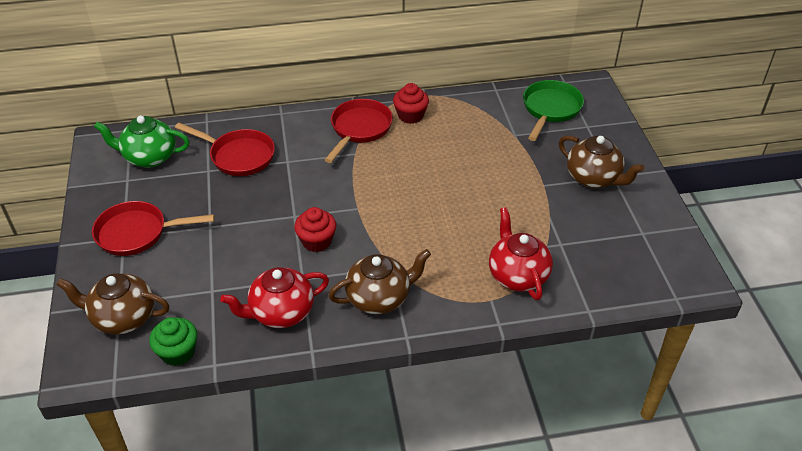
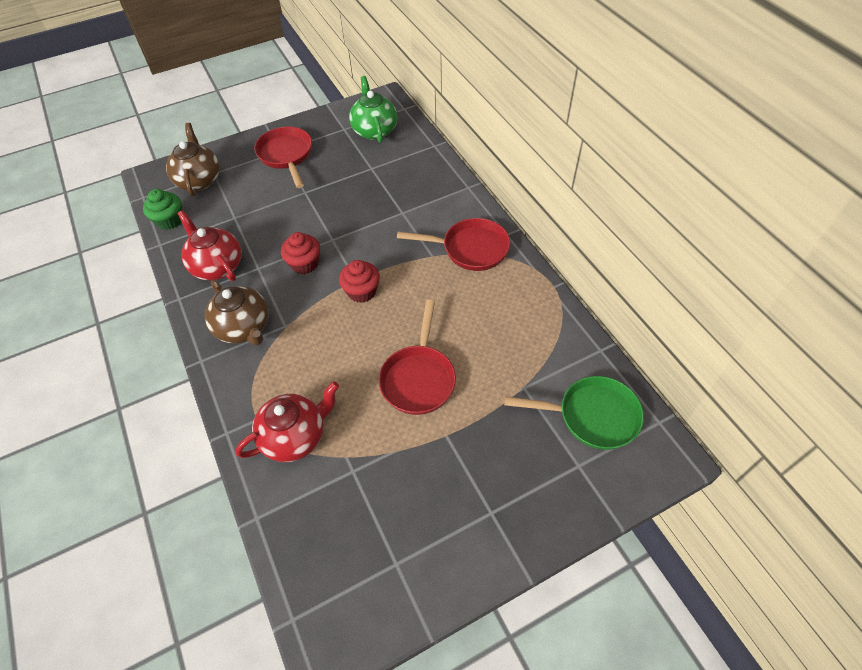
camera: 75 degrees right, 10 degrees up
(238, 156) = (396, 180): red pan -> red pan (418, 378)
(410, 115) = (511, 283): red cupcake -> red cupcake (362, 291)
(593, 178) = (478, 489): brown teapot -> none

